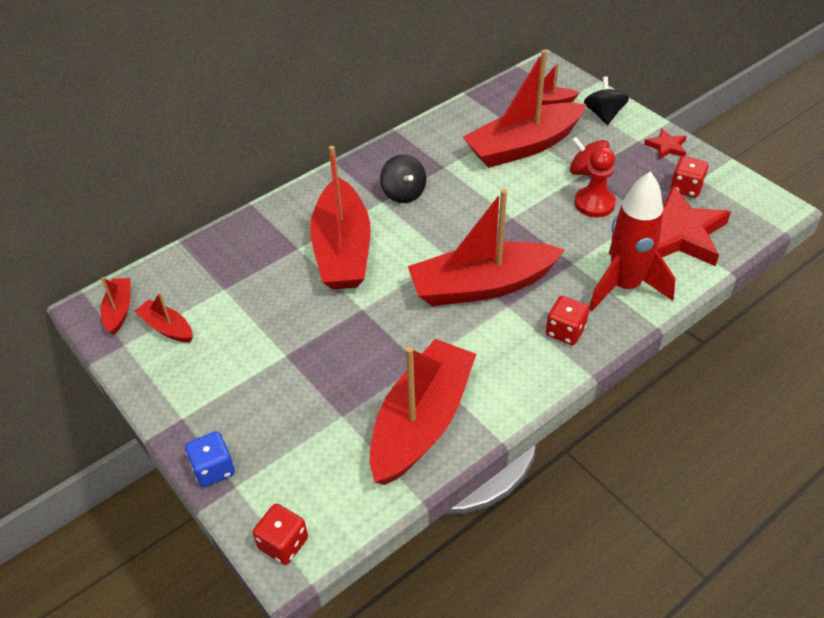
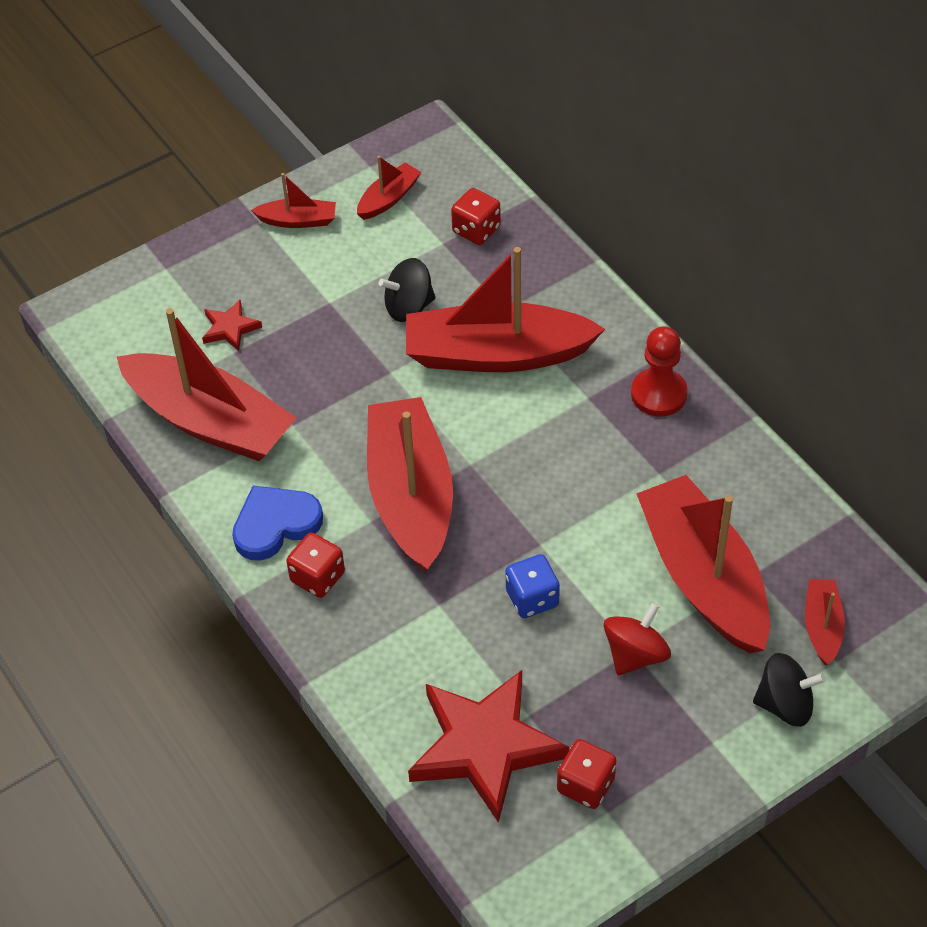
camera: 95 degrees right, 5 degrees up
(119, 310) = (422, 156): red boat -> red boat (298, 220)
(213, 469) = (190, 250): blue dice -> blue dice (532, 598)
(283, 543) = (92, 307): red dice -> red dice (476, 230)
(403, 193) = (603, 422): black spinning top -> black spinning top (408, 307)
(522, 363) = (275, 524): none -> blue heart
(594, 203) = (560, 652): red pawn -> red pawn (658, 394)
(624, 286) = (385, 658): red rocket -> none
(666, 147) = (693, 781): red star -> red star (230, 328)

